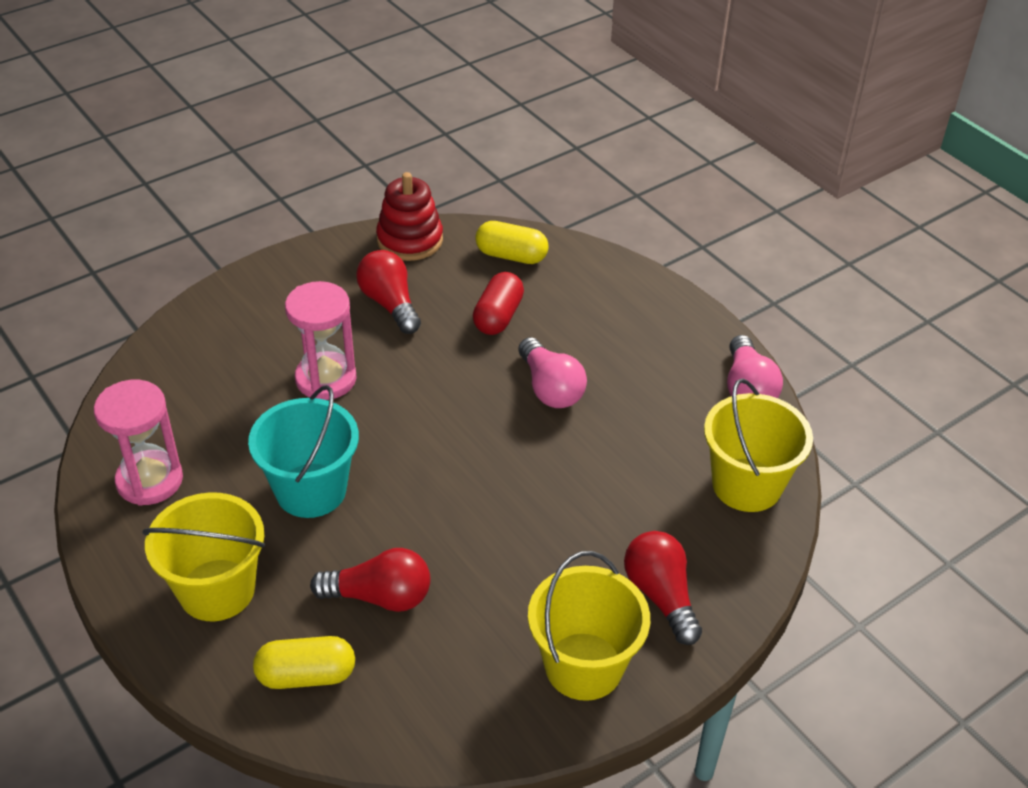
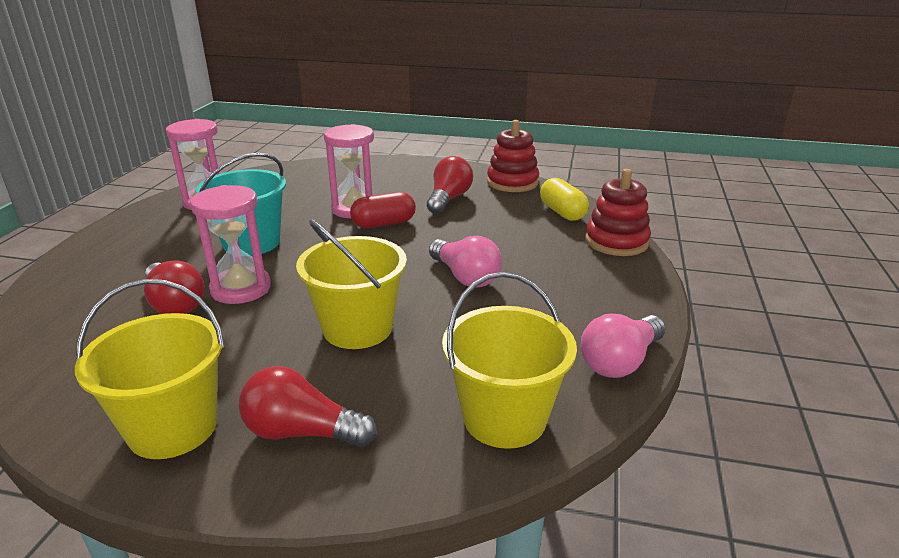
camera: 50 degrees right, 15 degrees down
(217, 590) = (132, 252): yellow bucket -> yellow bucket (357, 328)
(306, 675) = (74, 310): yellow capsule -> none
(403, 539) = (241, 289): none -> pink hourglass
(498, 316) = (500, 231): red capsule -> red capsule (384, 224)
(550, 388) = (465, 277): pink light bulb -> pink light bulb turned 60 degrees counterclockwise
(598, 266) = (616, 242): none -> red stacking toy
(661, 596) = (302, 432): red light bulb -> red light bulb turned 105 degrees counterclockwise

